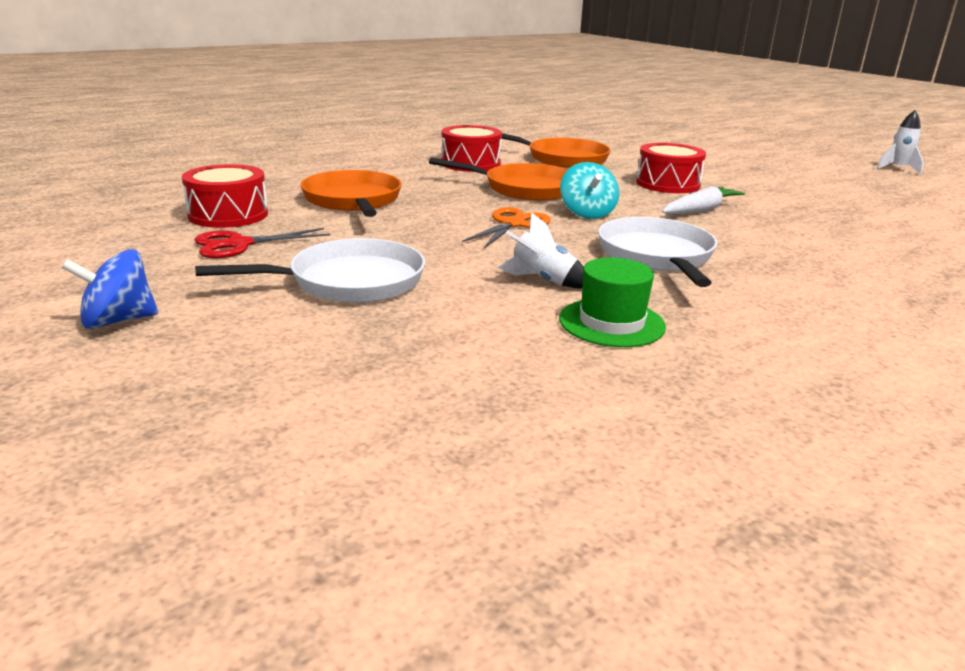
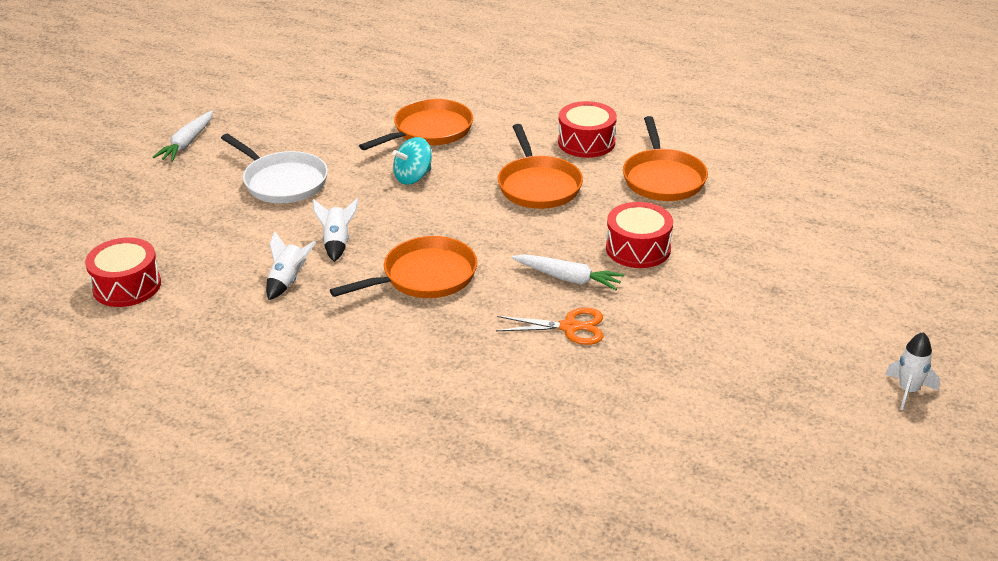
camera: 65 degrees right, 10 degrees up
(118, 321) = (187, 143): blue spinning top -> white carrot
(228, 215) = (356, 104): red drum -> red drum (127, 286)
(239, 244) = (310, 129): red scissors -> none
(513, 224) = (439, 204): orange scissors -> orange scissors (569, 327)
(587, 213) = (500, 227): turquoise spinning top -> turquoise spinning top (413, 177)
(611, 323) = (288, 281): green hat -> white rocket
(657, 256) = (424, 276): white pan -> orange pan

